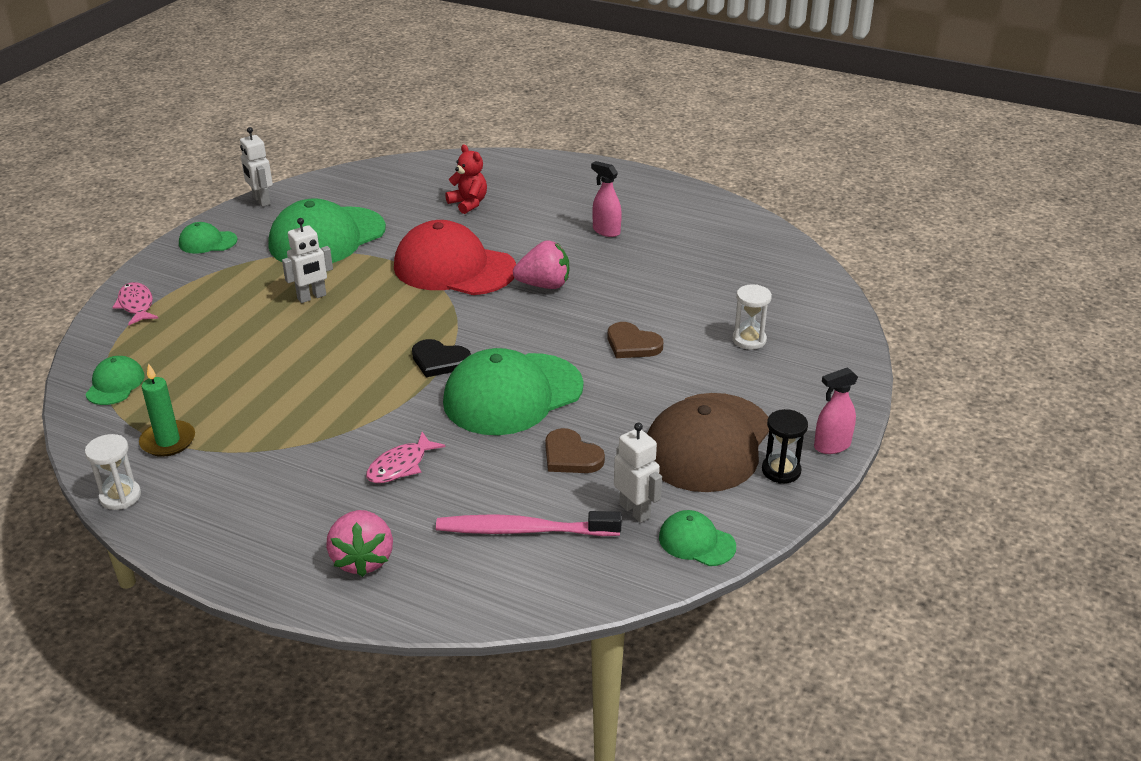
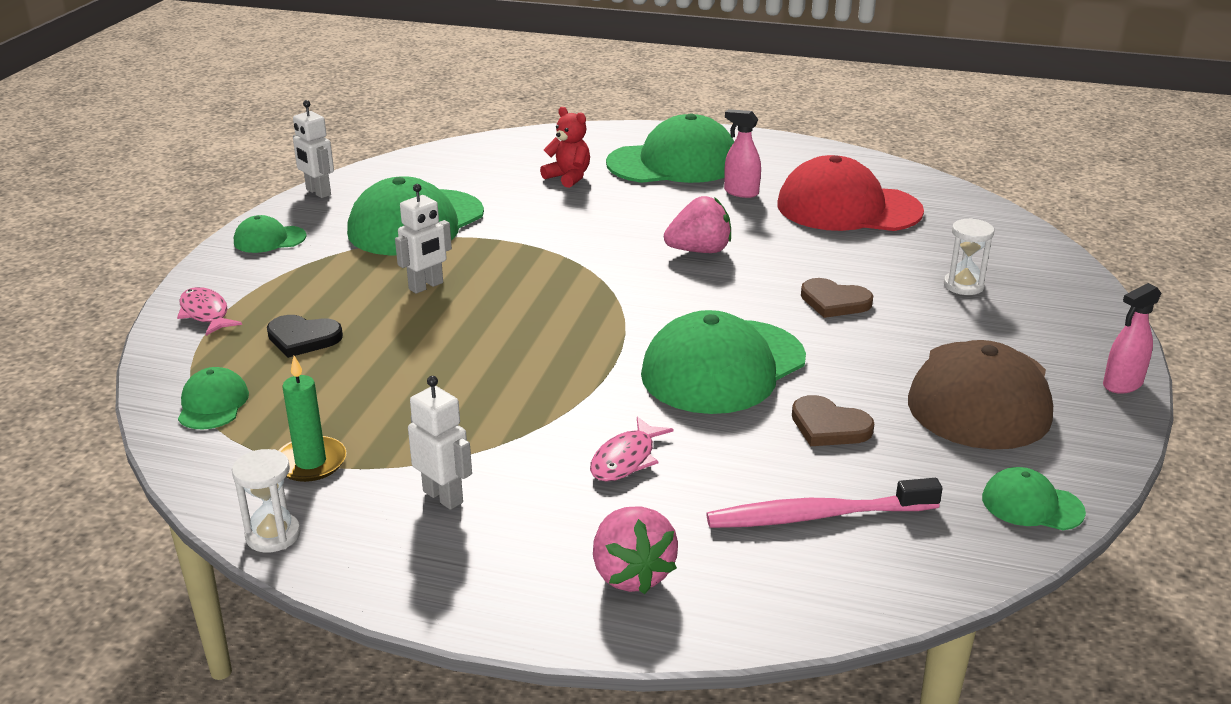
camera: 10 degrees left, 5 degrees down
(439, 361) = (616, 339): black heart -> black heart (303, 338)
(454, 268) = (584, 242): red cap -> red cap (848, 208)
(563, 197) = (673, 163): none -> green cap
(635, 511) = (939, 478): white robot -> white robot (443, 496)
(781, 471) = (1082, 416): black hourglass -> none

